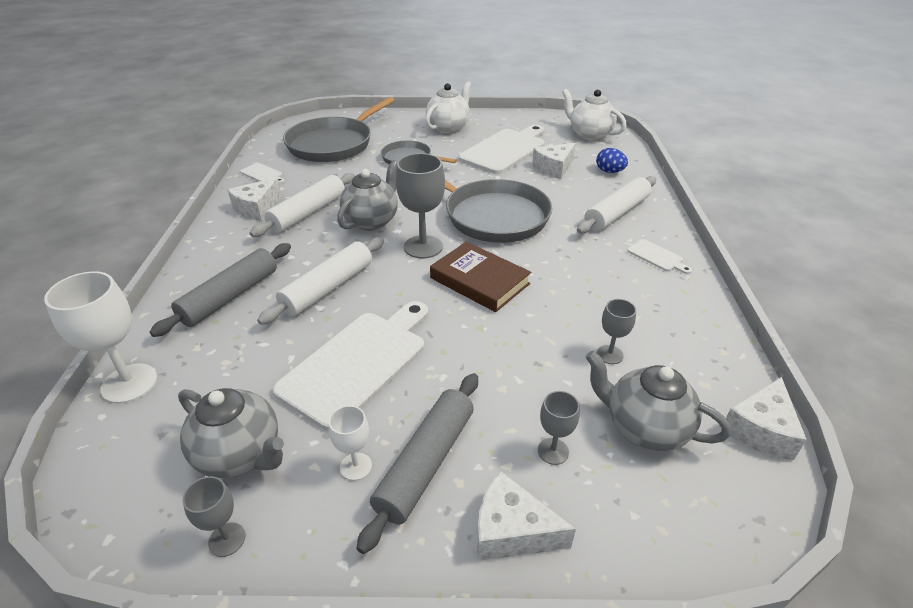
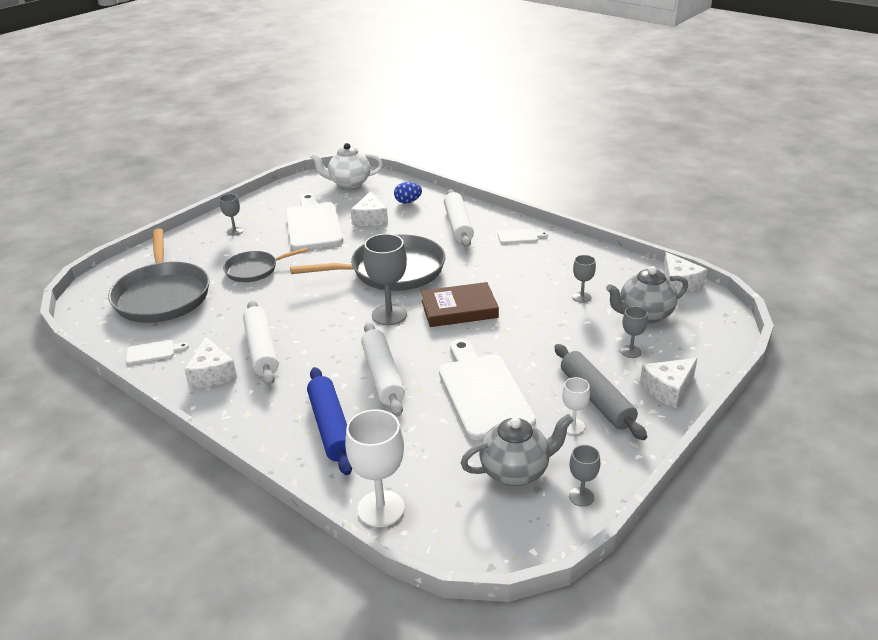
camera: 50 degrees left, 5 degrees down
(230, 296) = (330, 427): grey rolling pin -> blue rolling pin
(372, 221) = (321, 323): grey teapot -> none
(448, 128) = (234, 231): white teapot -> grey goblet

